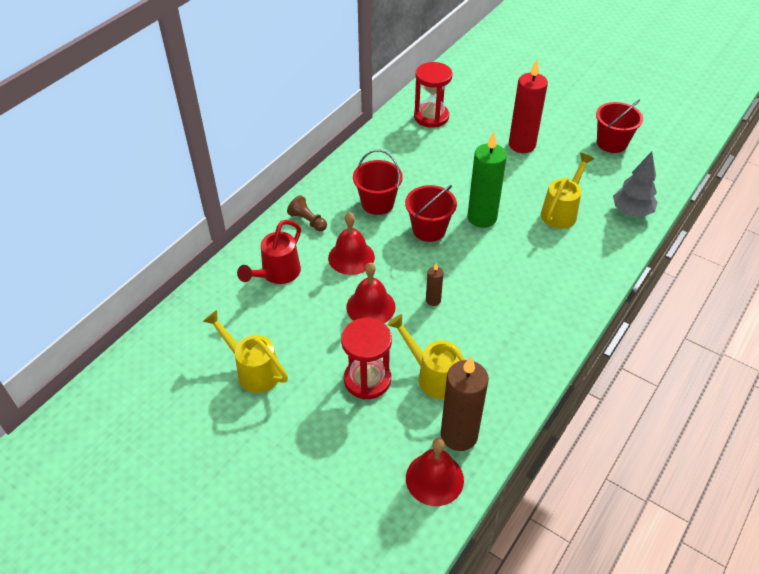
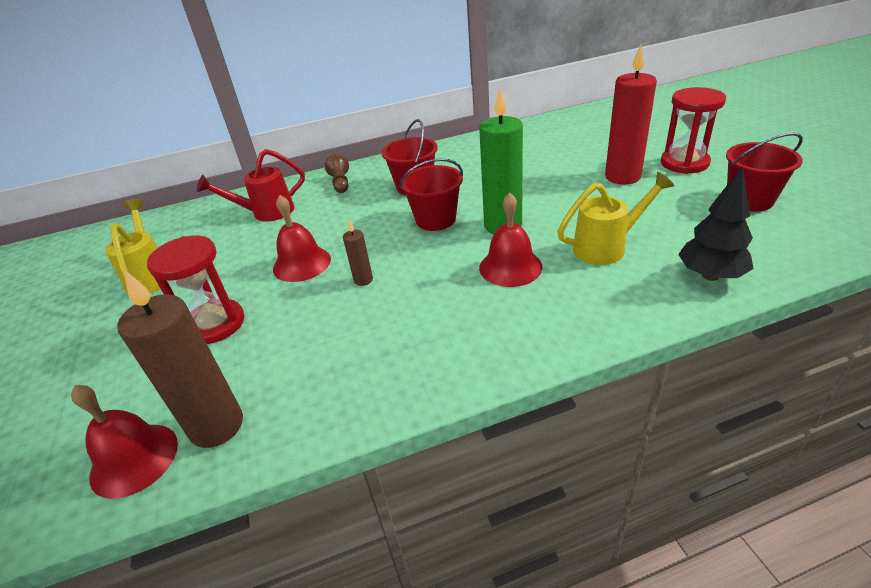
camera: 40 degrees right, 10 degrees down
(351, 257) = (338, 219): red bell -> red bell (510, 267)
(431, 117) = (546, 136): red hourglass -> red hourglass (684, 163)
(433, 376) = (272, 350): yellow watering can -> none
(631, 212) = (710, 275): grey tree -> black tree

